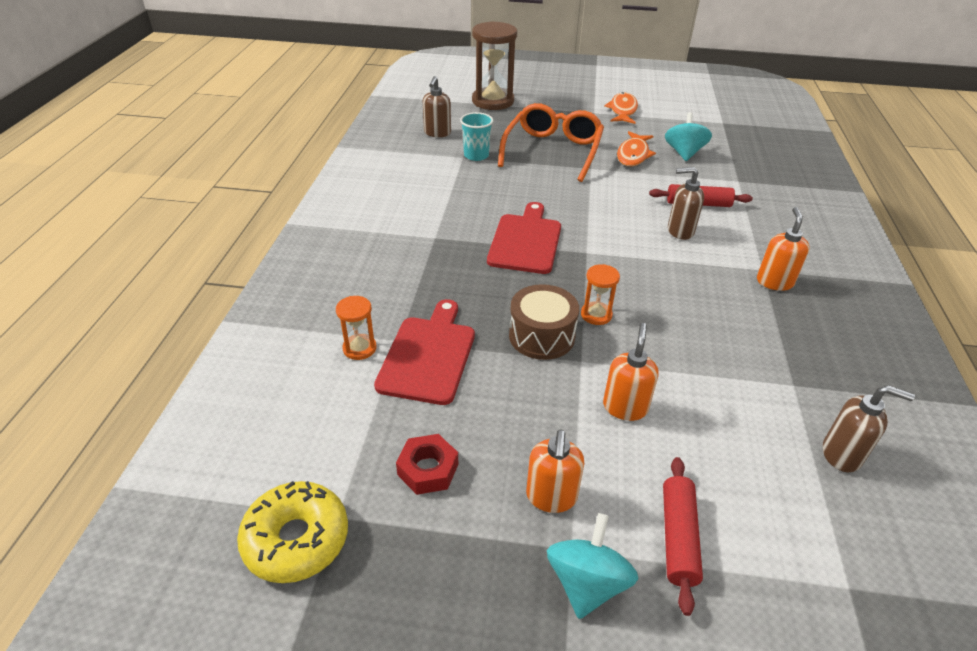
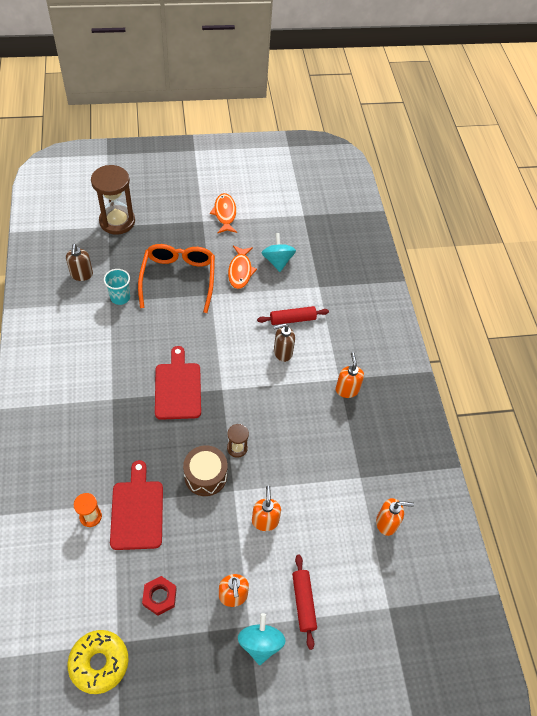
camera: 20 degrees left, 15 degrees up
(596, 315) = (237, 448): orange hourglass -> brown hourglass
(842, 454) = (386, 523): brown soap dispenser -> orange soap dispenser

